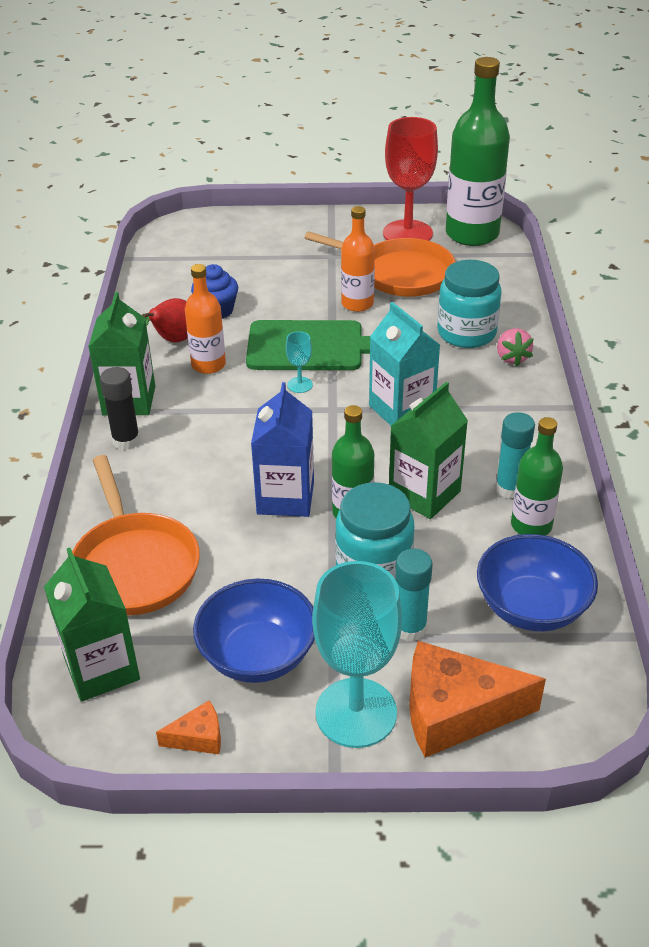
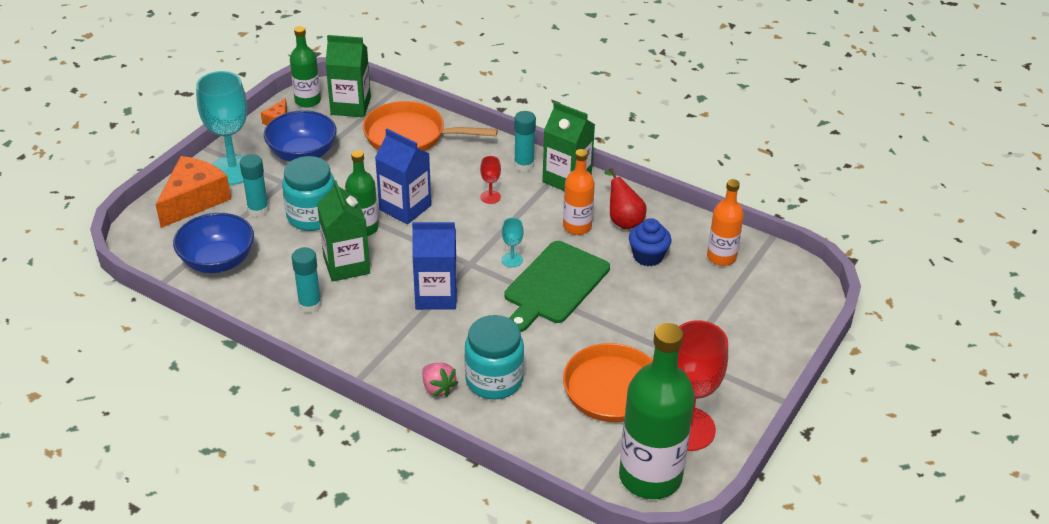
camera: 120 degrees right, 0 degrees up
(126, 441) = (524, 165): black glue stick -> turquoise glue stick
(208, 441) = (490, 197): none -> red goblet
(357, 304) = (592, 337): orange bottle -> orange bottle (721, 257)
(401, 410) = (436, 295): turquoise carton -> blue carton
(512, 358) = (438, 388): pink strawberry -> pink strawberry turned 150 degrees counterclockwise
(531, 525) = (271, 296): green bottle -> green bottle (307, 101)

